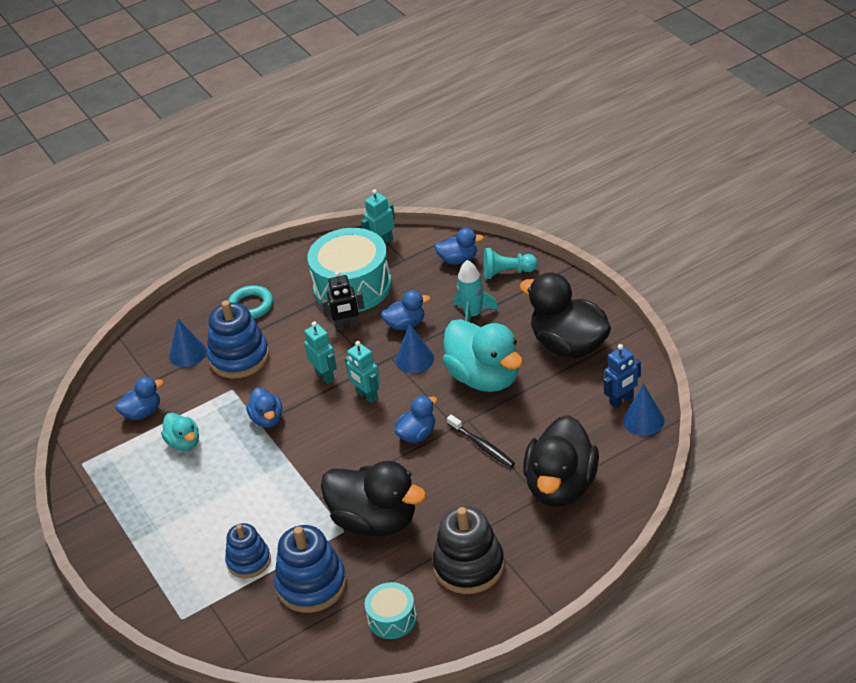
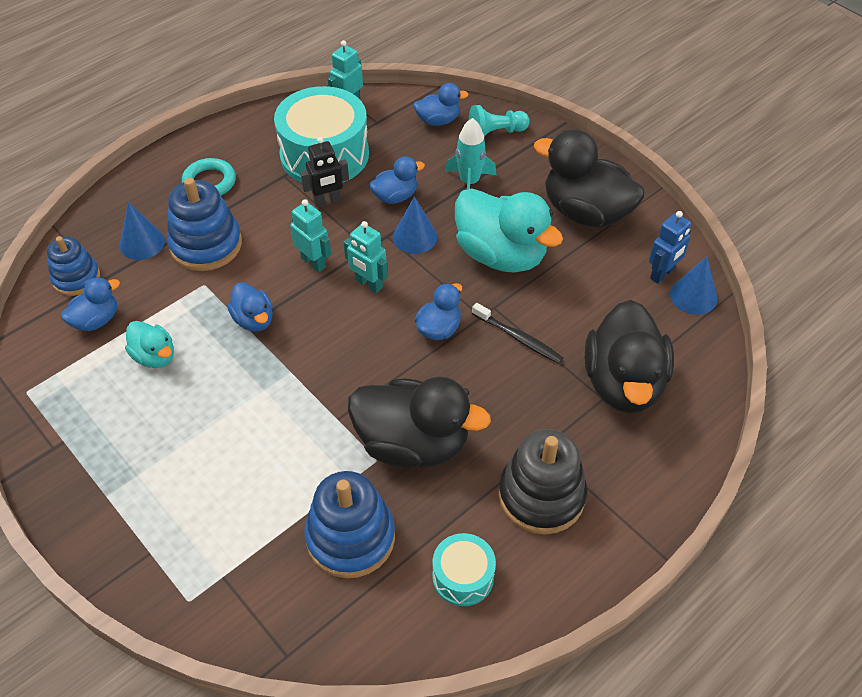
camera: 15 degrees left, 10 degrees up
(248, 561) = (263, 510): blue stacking toy -> blue stacking toy (76, 278)

